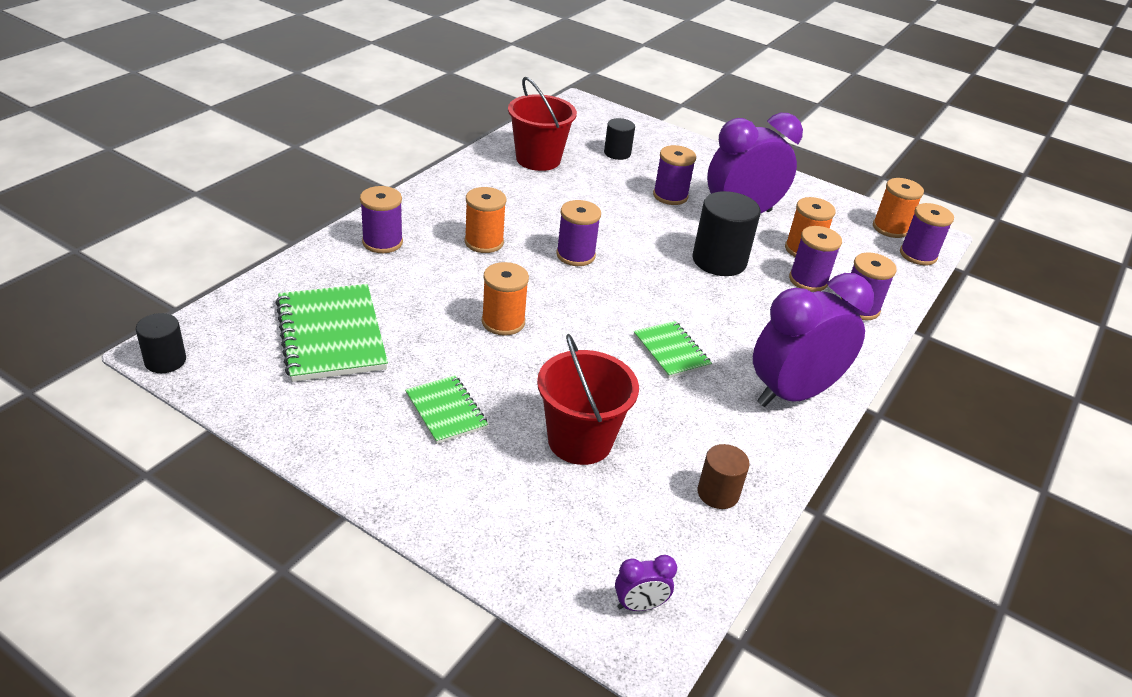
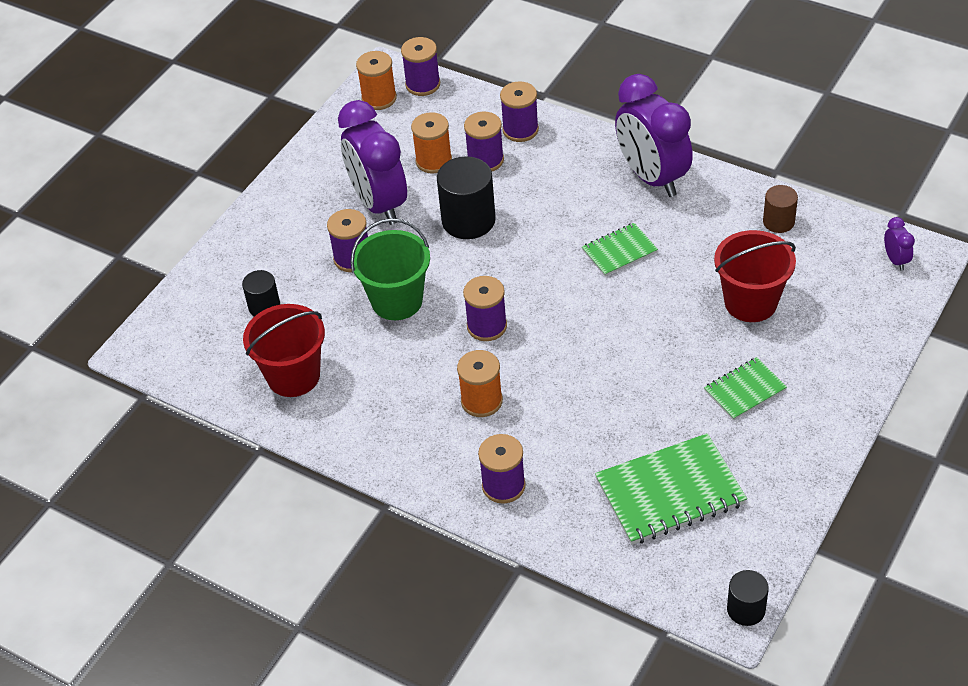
camera: 85 degrees left, 10 degrees up
(503, 322) = (612, 368): orange spool -> none
(615, 212) = (397, 301): none -> green bucket

